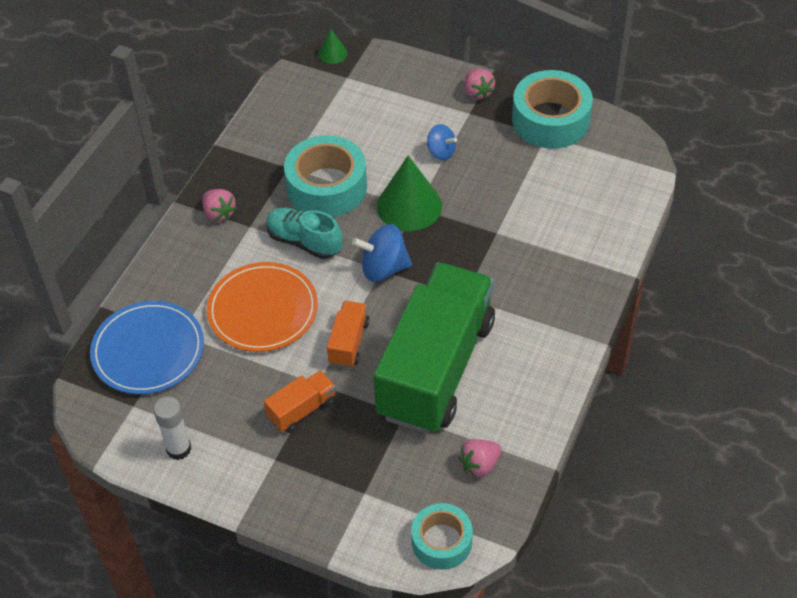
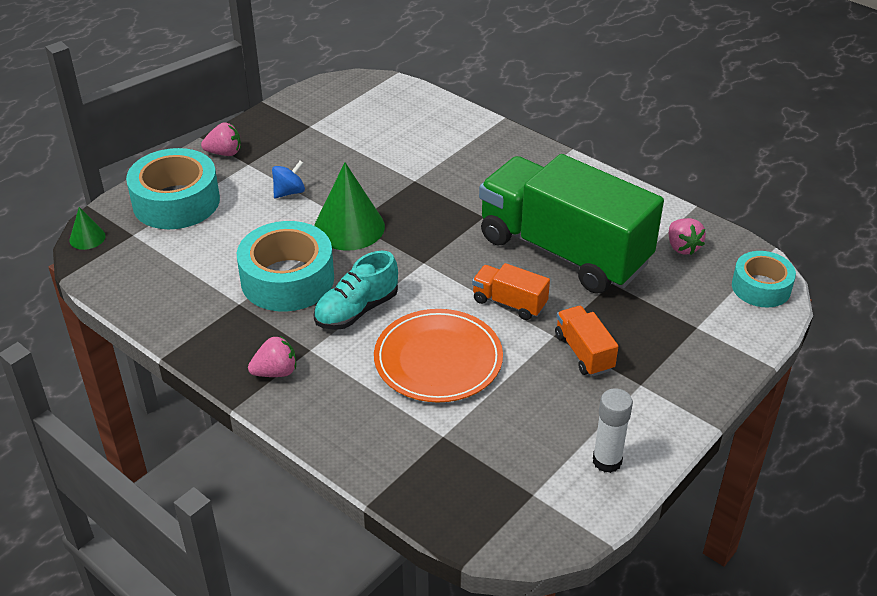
camera: 75 degrees left, 10 degrees down
(148, 350) = (456, 468): blue plate -> none
(383, 268) = (423, 260): blue spinning top -> none
(550, 120) = (292, 119): turquoise tape -> turquoise tape (176, 202)

